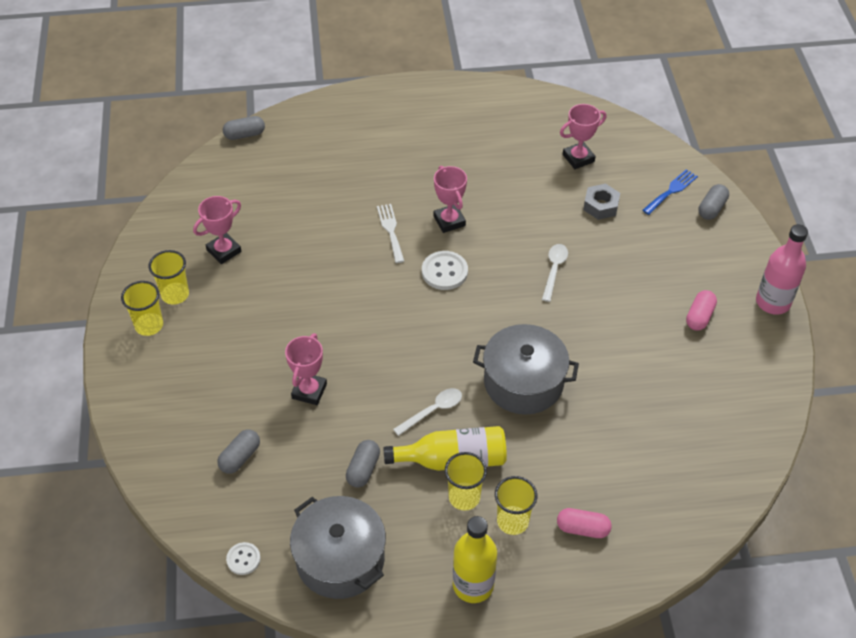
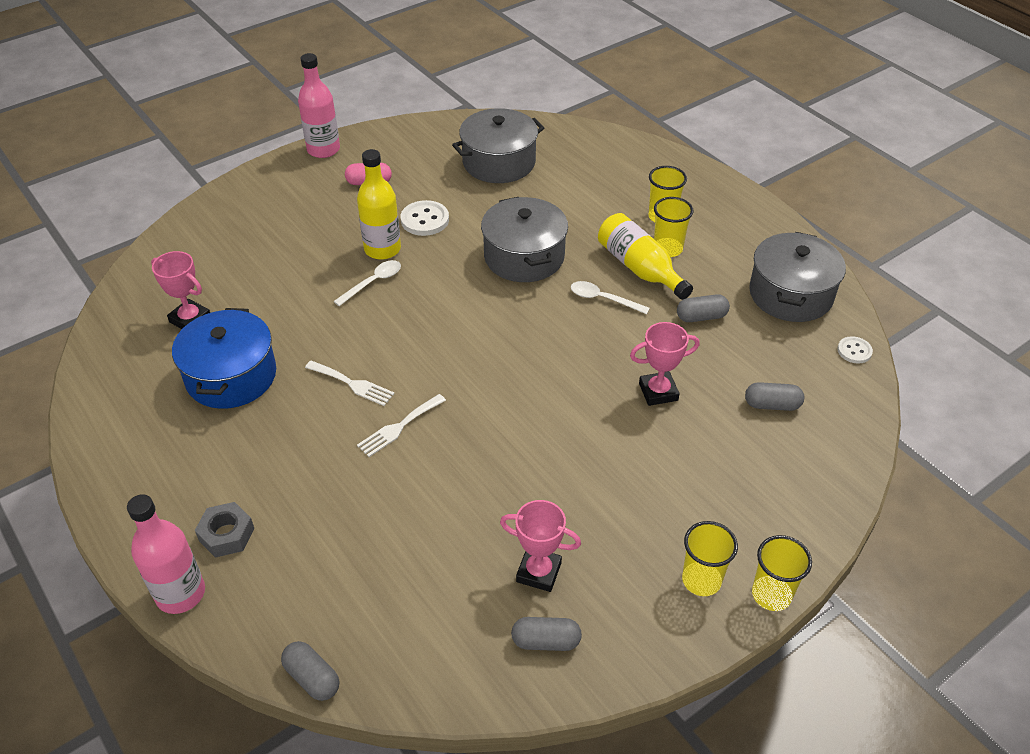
camera: 120 degrees left, 5 degrees down
(175, 294) = (640, 582): yellow cup -> yellow cup (771, 594)
(341, 101) = (180, 593): none -> pink bottle
(444, 272) = (430, 358): white button -> white button (425, 220)
(449, 221) = (352, 384): pink trophy -> white fork
(473, 585) = (734, 217): yellow bottle -> yellow bottle (382, 249)
(503, 163) = (231, 376): none -> blue pot
(554, 270) = (373, 282): white spoon -> white spoon turned 150 degrees clockwise
(582, 528) = (633, 182): pink capsule -> none
(601, 206) = (259, 280): grey nut -> grey nut (226, 534)
(671, 191) = (209, 240): blue fork -> none
(679, 429) = (499, 162): none -> grey pot
(712, 208) = (221, 209): grey capsule -> grey capsule (546, 641)

